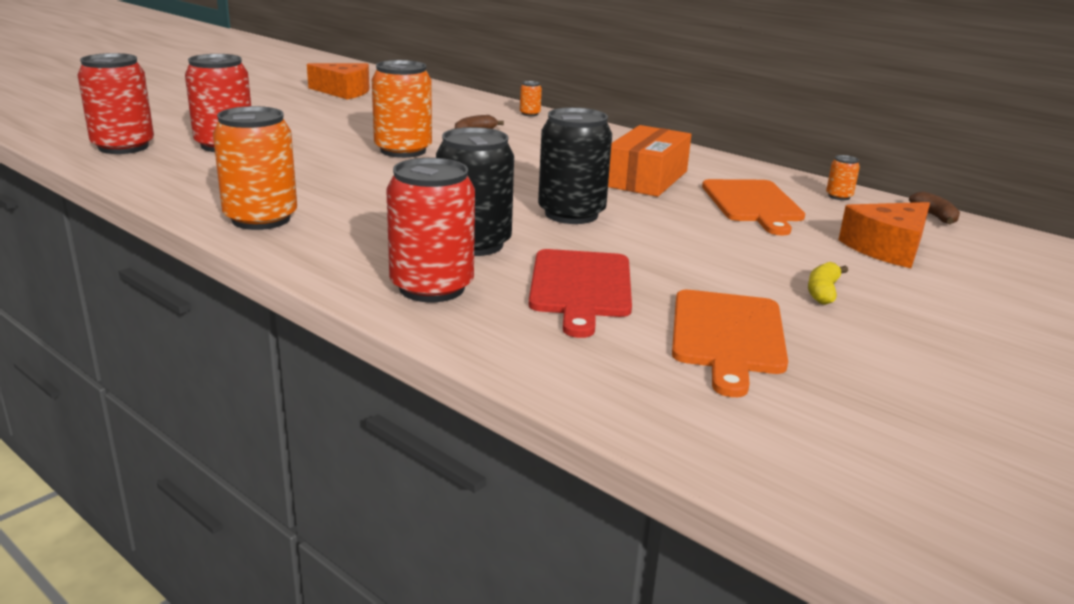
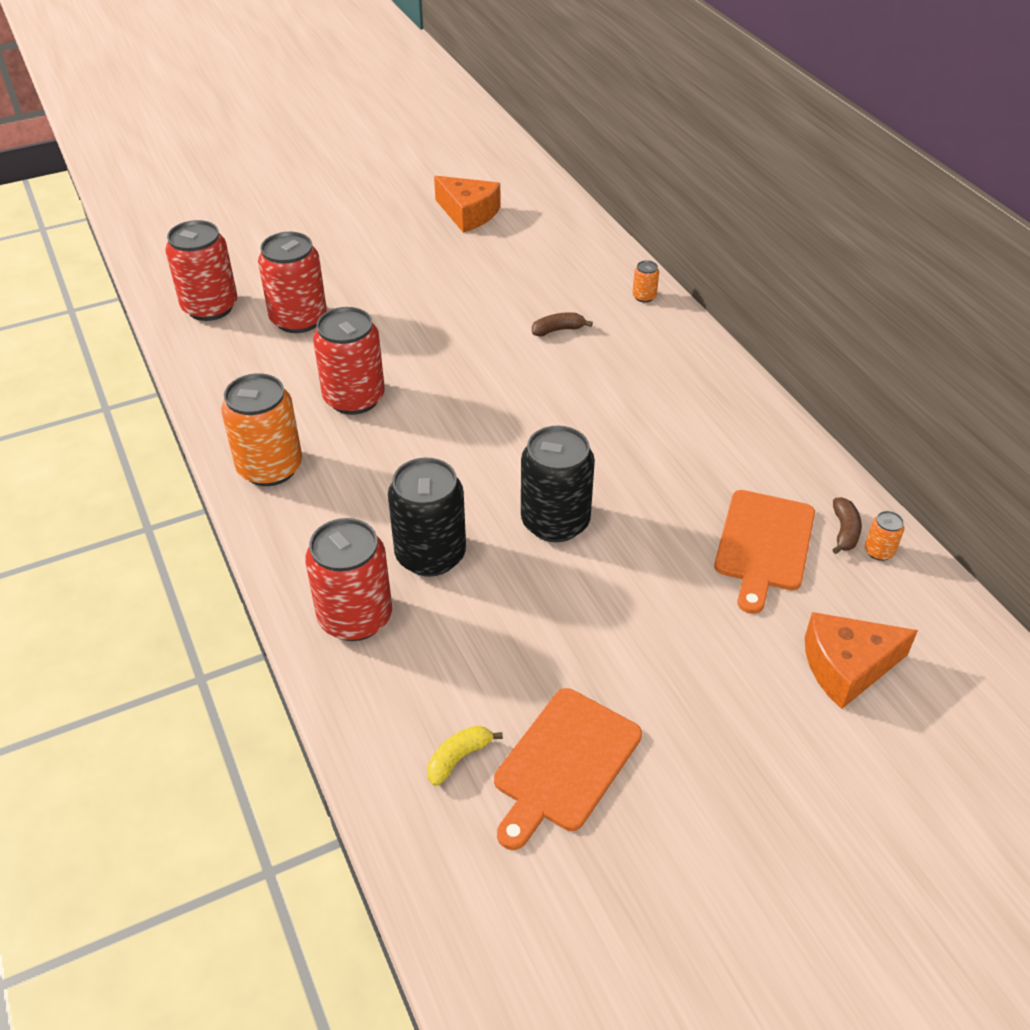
camera: 25 degrees right, 20 degrees up
(317, 177) = (354, 398): none -> red can
(403, 151) = (461, 359): orange can -> none
(580, 287) = (483, 651): red cutting board -> none
(646, 179) = (681, 467): orange box -> none
(823, 292) = (710, 723): yellow banana -> yellow banana (458, 758)
(934, 216) = (962, 619): brown banana -> brown banana (844, 531)

